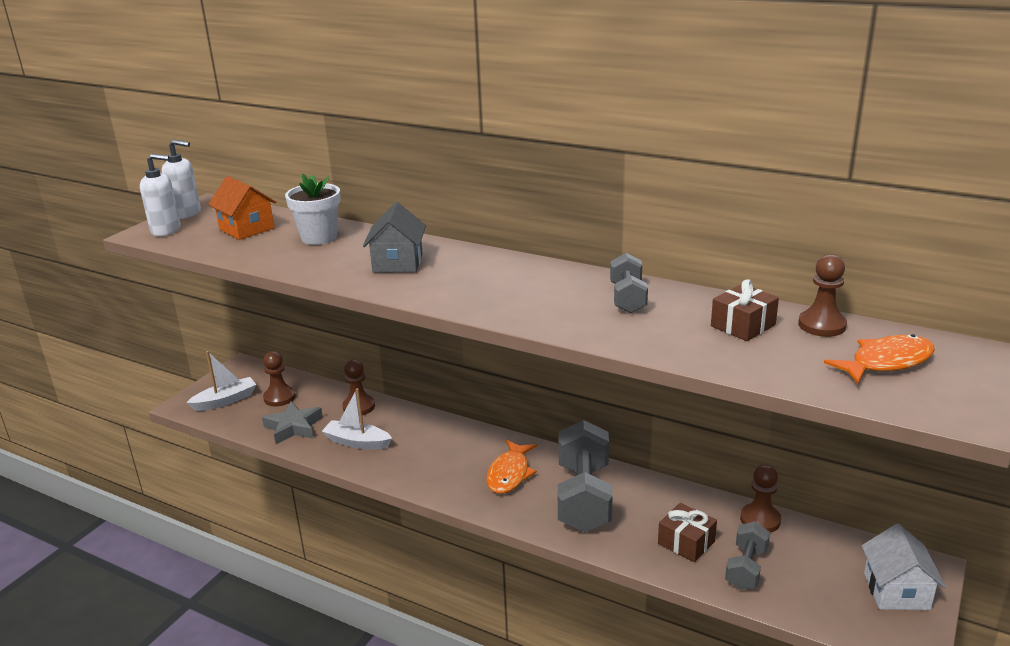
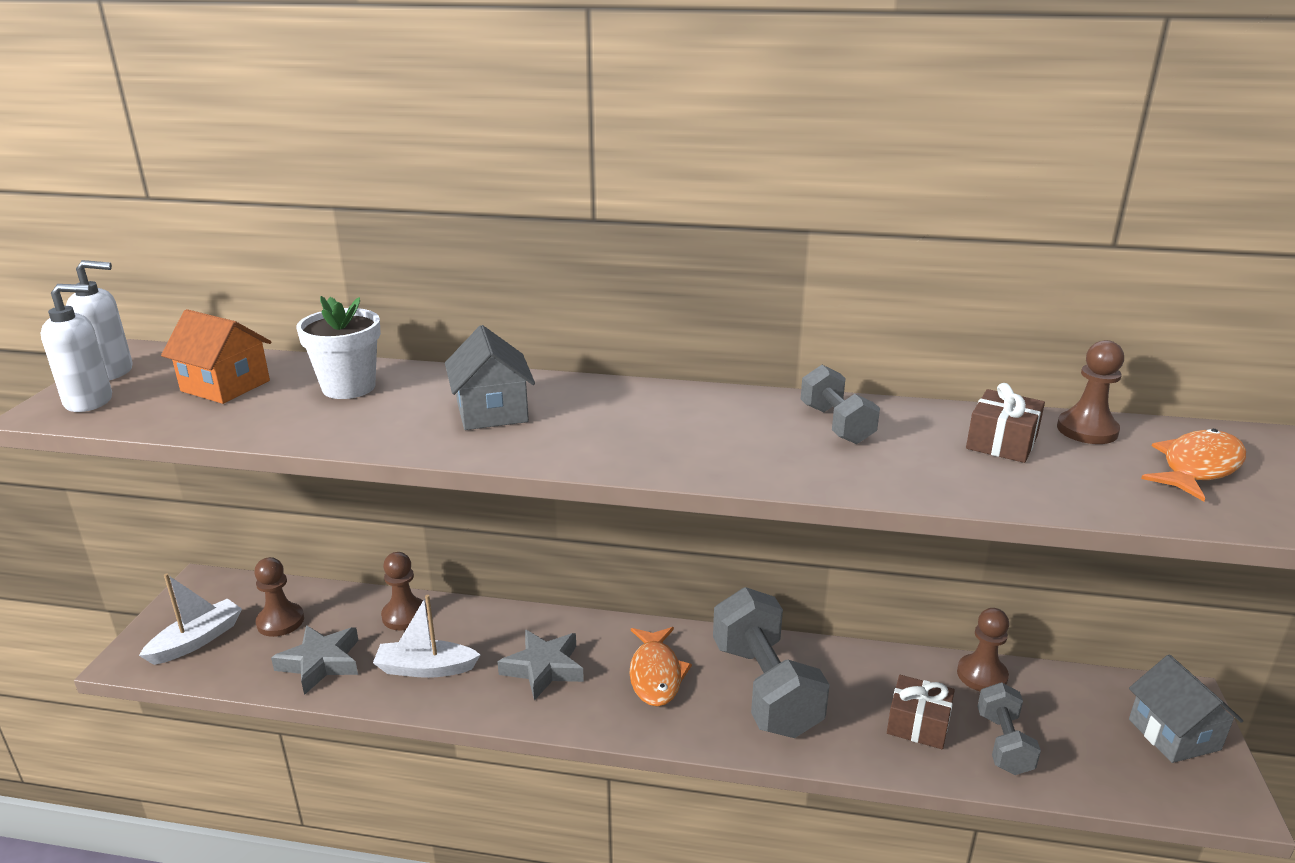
camera: 20 degrees left, 0 degrees up
(434, 456) = (544, 668): none -> grey star
(896, 591) = (1174, 734): white house -> grey house

